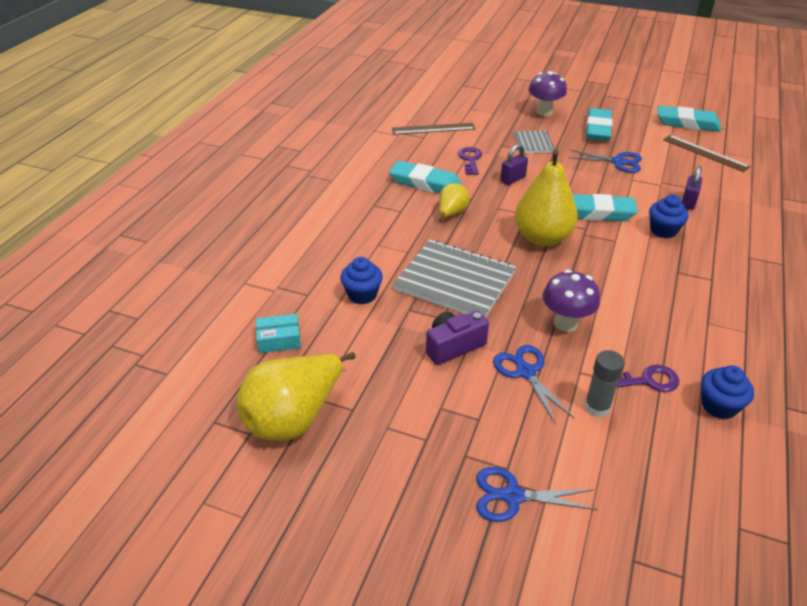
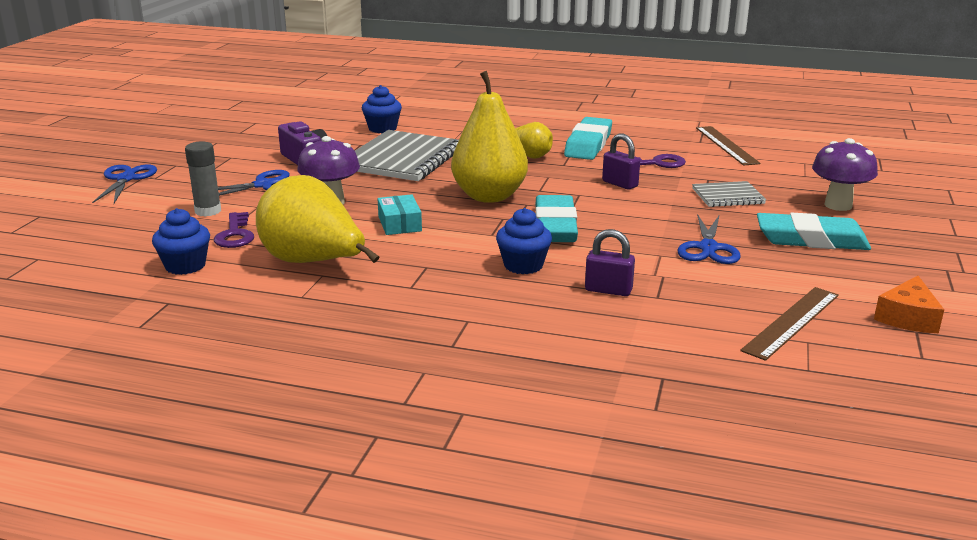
camera: 85 degrees right, 15 degrees down
(279, 339) = (325, 109): turquoise box -> turquoise box (399, 224)
(294, 417) = (237, 118): yellow pear -> yellow pear (313, 263)
(687, 123) = (907, 317): turquoise eraser -> orange cheese

